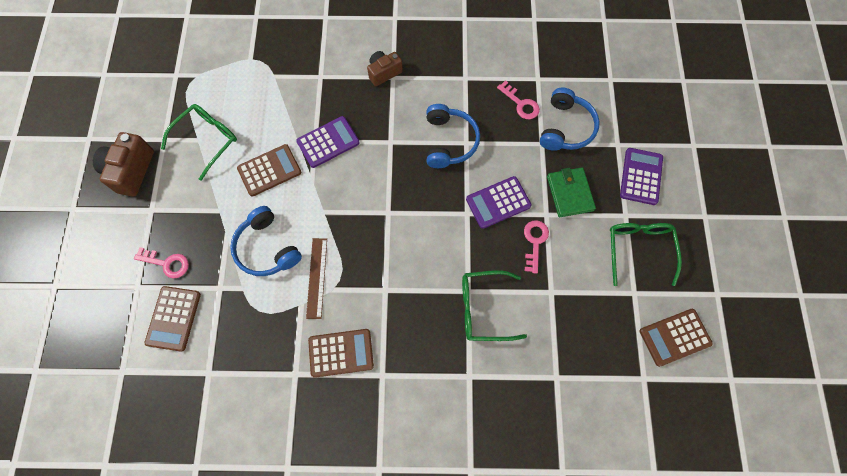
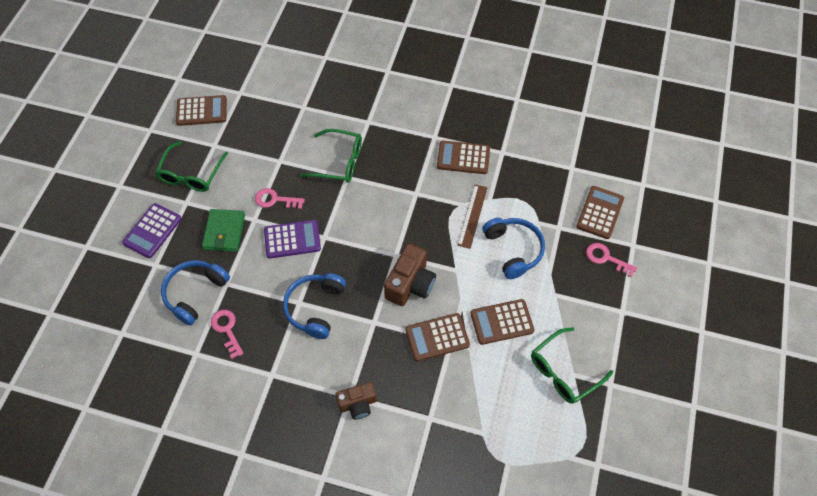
camera: 165 degrees left, 10 degrees down
(131, 171) = (644, 356): brown camera -> brown camera (410, 284)
(328, 142) = (437, 337): purple calculator -> brown calculator
(534, 242) = (275, 200): pink key -> pink key turned 75 degrees clockwise

